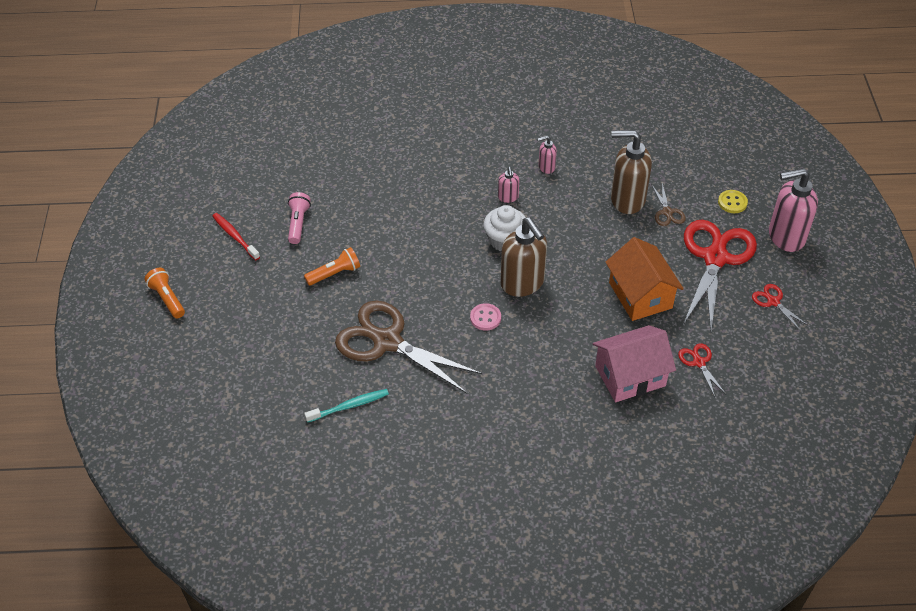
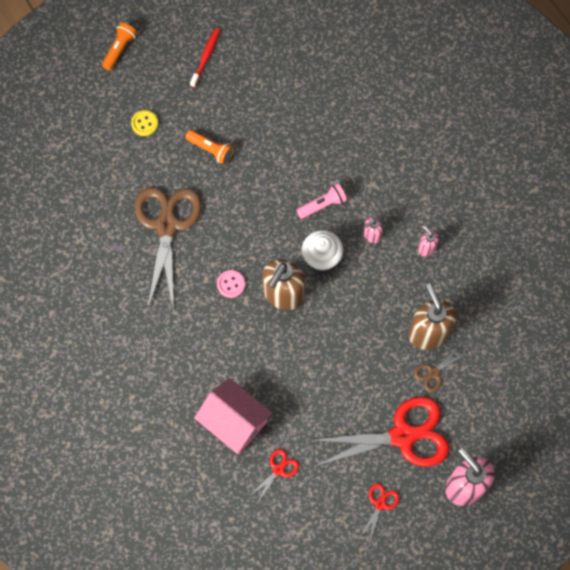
camera: 60 degrees right, 20 degrees up
(298, 223) = (246, 93): pink flashlight -> pink flashlight (323, 205)
(349, 406) = (93, 232): turquoise toothbrush -> none
(640, 295) = (324, 392): orange house -> none
(732, 202) = (480, 423): yellow button -> yellow button (144, 123)

